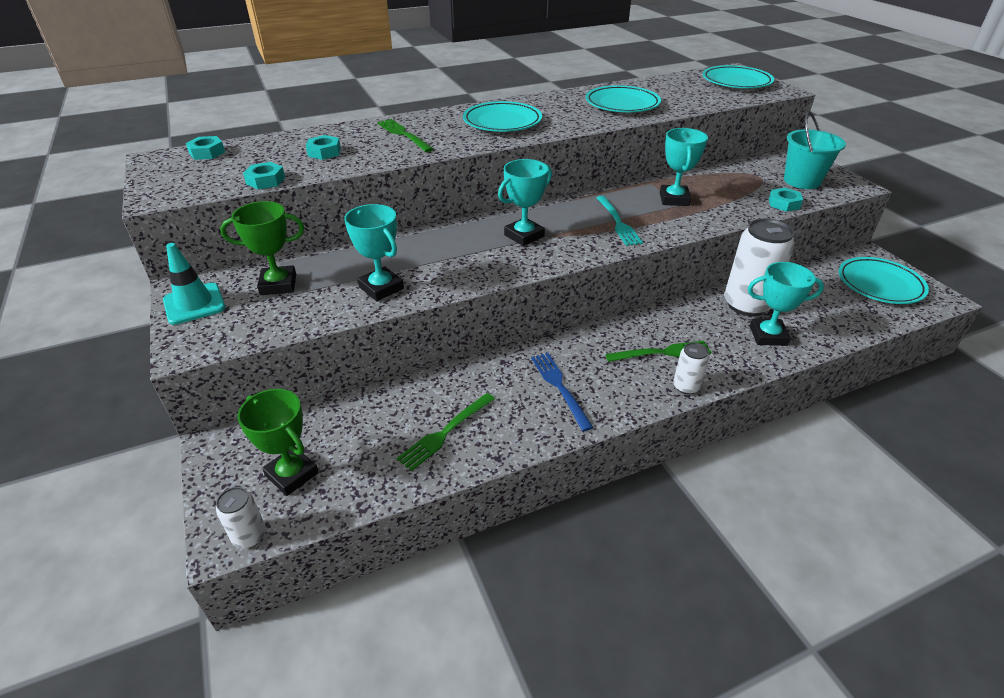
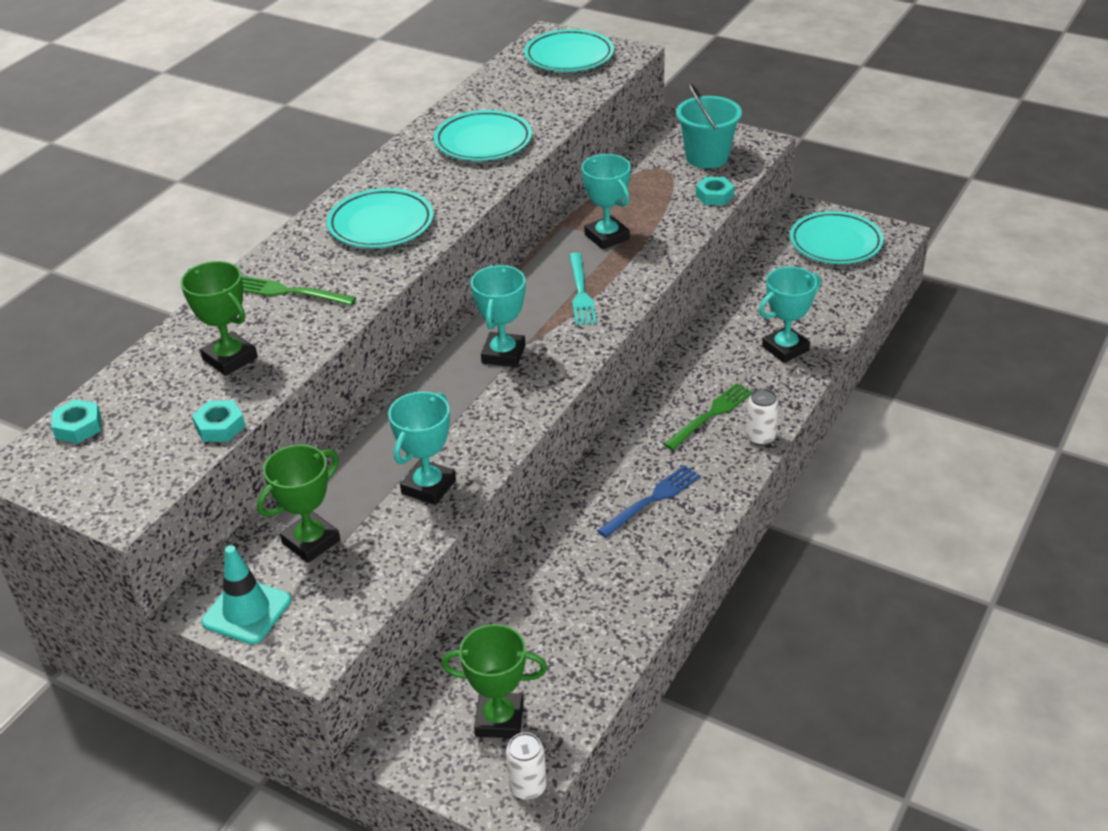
camera: 35 degrees left, 0 degrees up
(324, 152) = (230, 358): turquoise nut -> green trophy
(381, 288) = (428, 487): turquoise trophy -> turquoise trophy turned 75 degrees counterclockwise
(445, 433) = (597, 600): green fork -> none
(559, 387) = (653, 499): blue fork -> blue fork turned 105 degrees clockwise
(618, 223) = (581, 293): turquoise fork -> turquoise fork turned 45 degrees clockwise
(746, 305) = (740, 324): white can -> none

